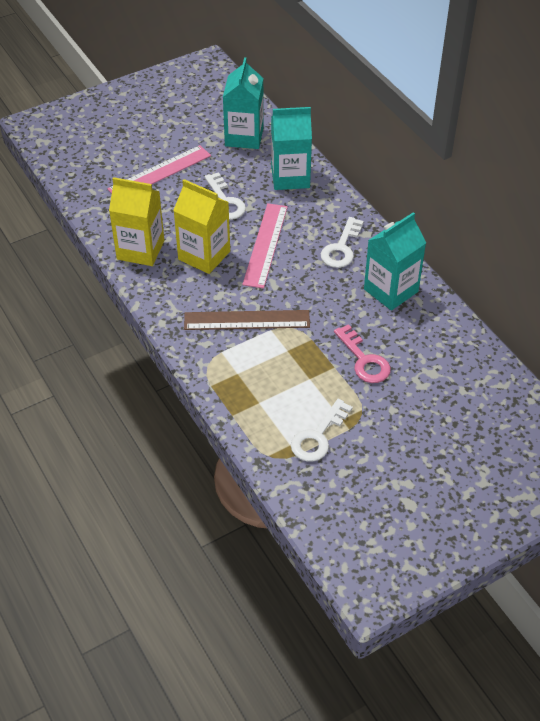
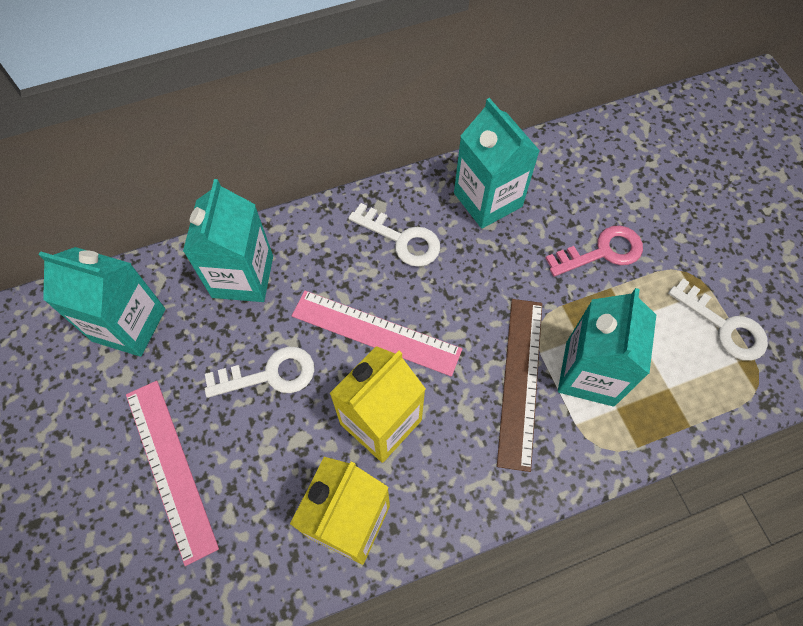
camera: 80 degrees left, 15 degrees up
(260, 357) = (589, 373): none -> turquoise carton

